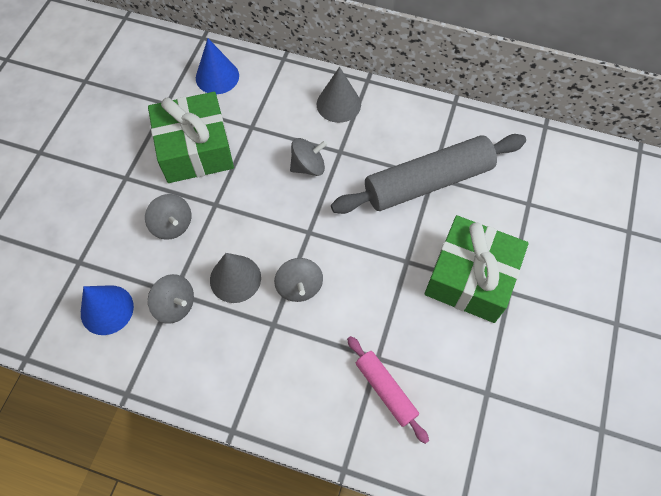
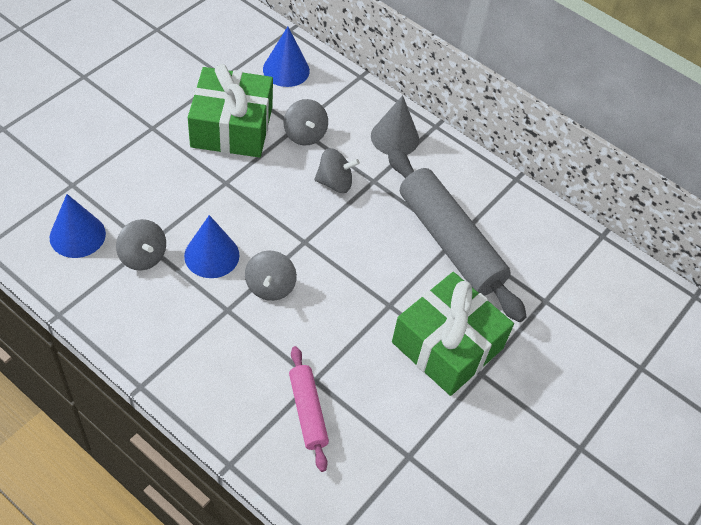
camera: 15 degrees right, 10 degrees down
(172, 225) = (176, 185): grey spinning top -> grey spinning top (305, 134)
(235, 278) = (211, 255): grey cone -> blue cone
(428, 182) = (449, 242): grey rolling pin -> grey rolling pin turned 60 degrees clockwise

